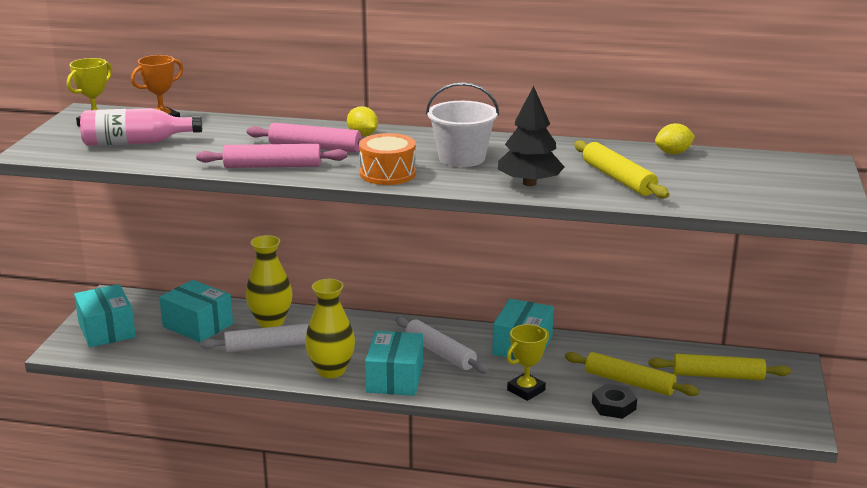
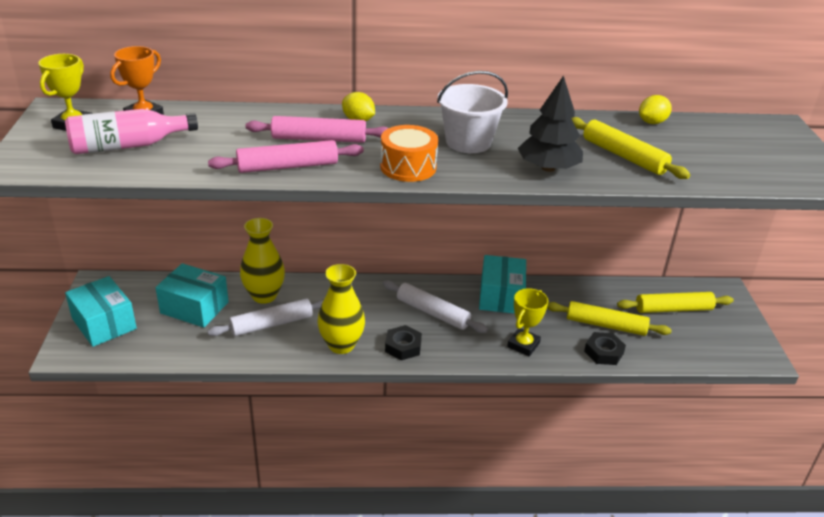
camera: 15 degrees left, 10 degrees up
(395, 378) = (403, 346): turquoise box -> black nut

